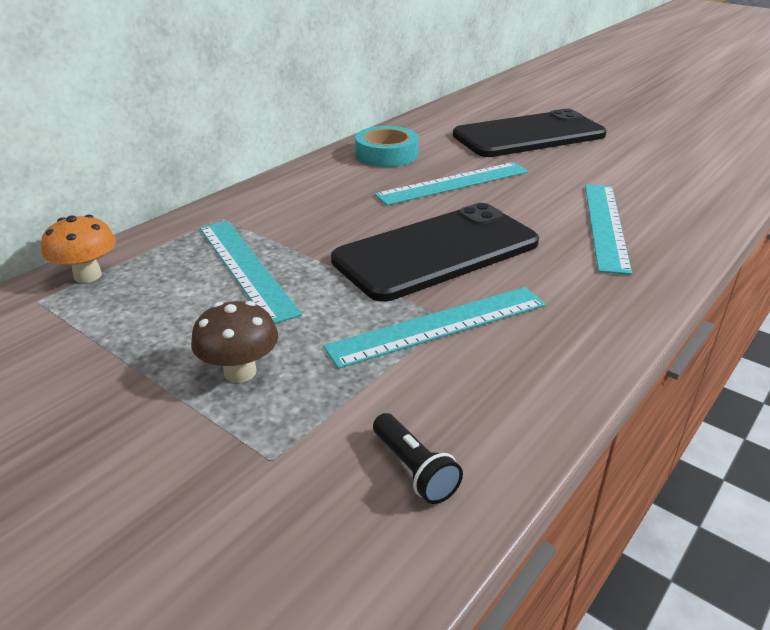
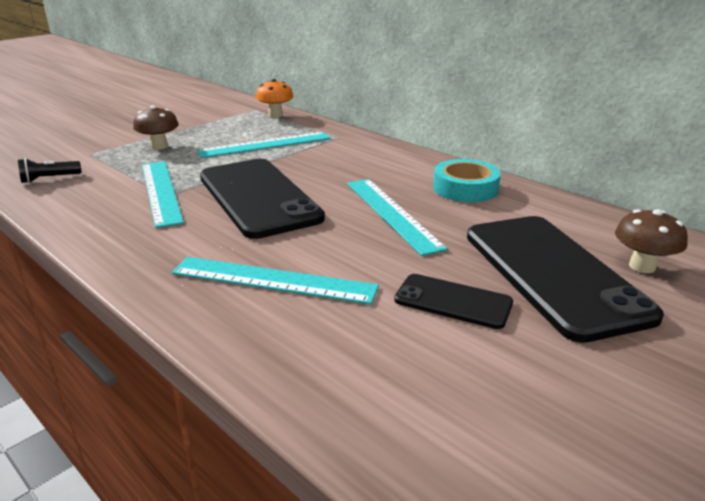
camera: 95 degrees right, 5 degrees down
(504, 113) = (642, 266): none -> brown mushroom
(587, 163) = (453, 301): none -> black phone

